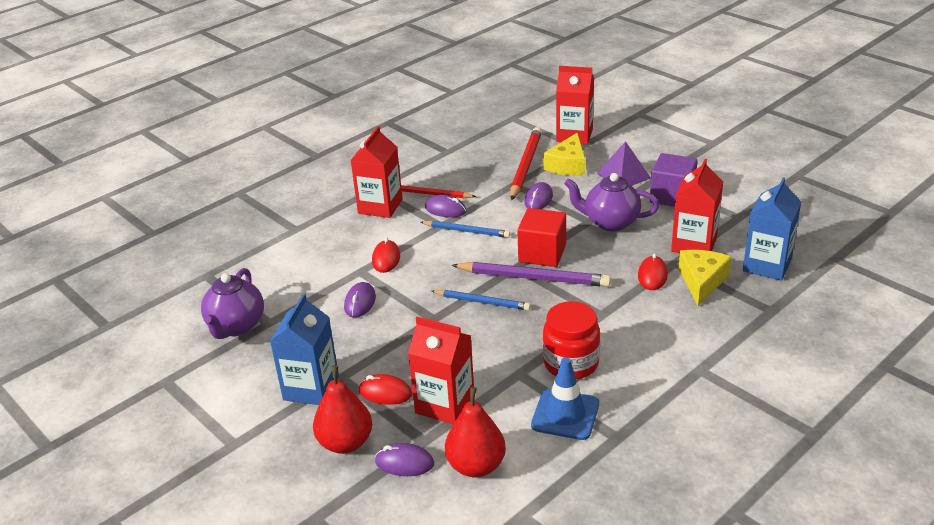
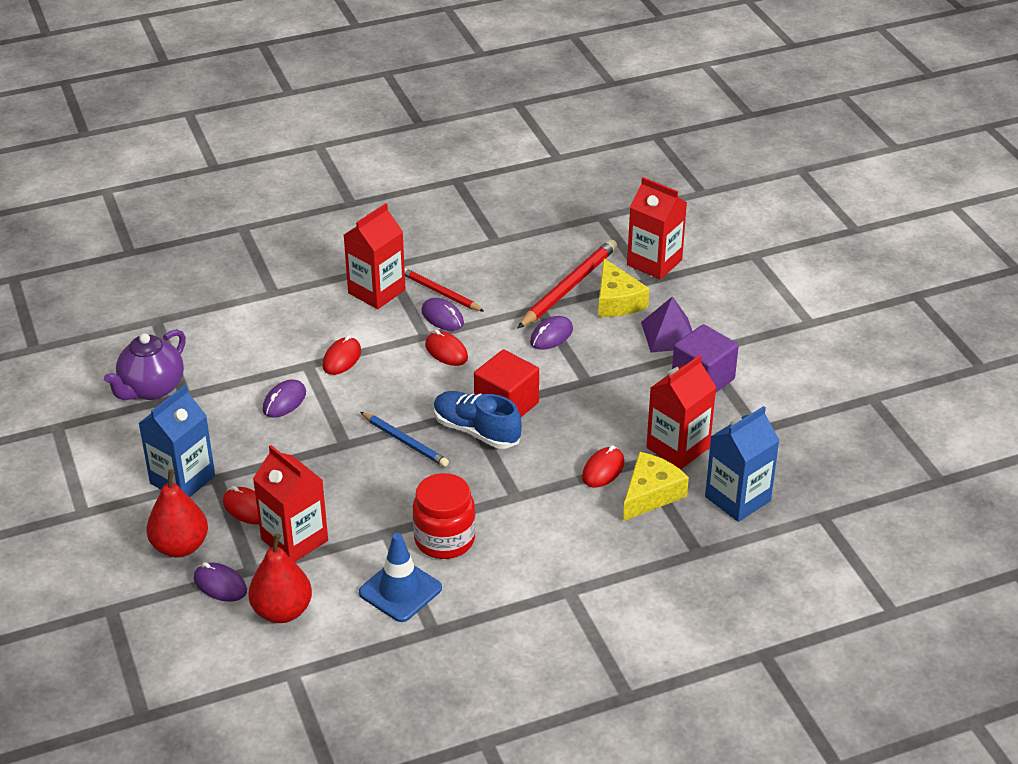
camera: 20 degrees right, 5 degrees up
(466, 231) = (446, 351): blue pencil -> red mouse
(533, 278) = (476, 431): purple pencil -> blue shoe
(568, 165) = (617, 301): yellow cheese -> yellow cheese turned 60 degrees counterclockwise
(610, 222) = (608, 390): purple teapot -> none

